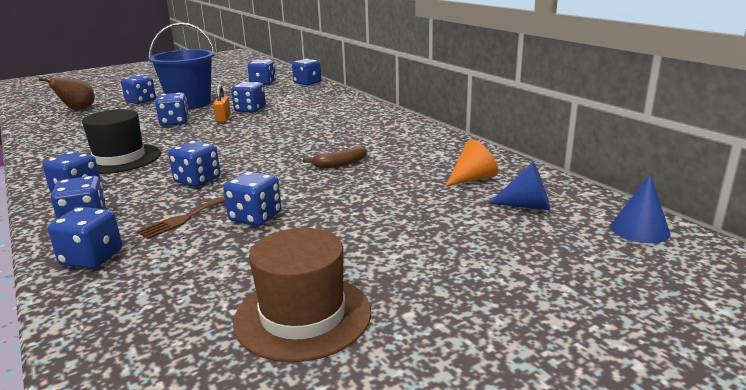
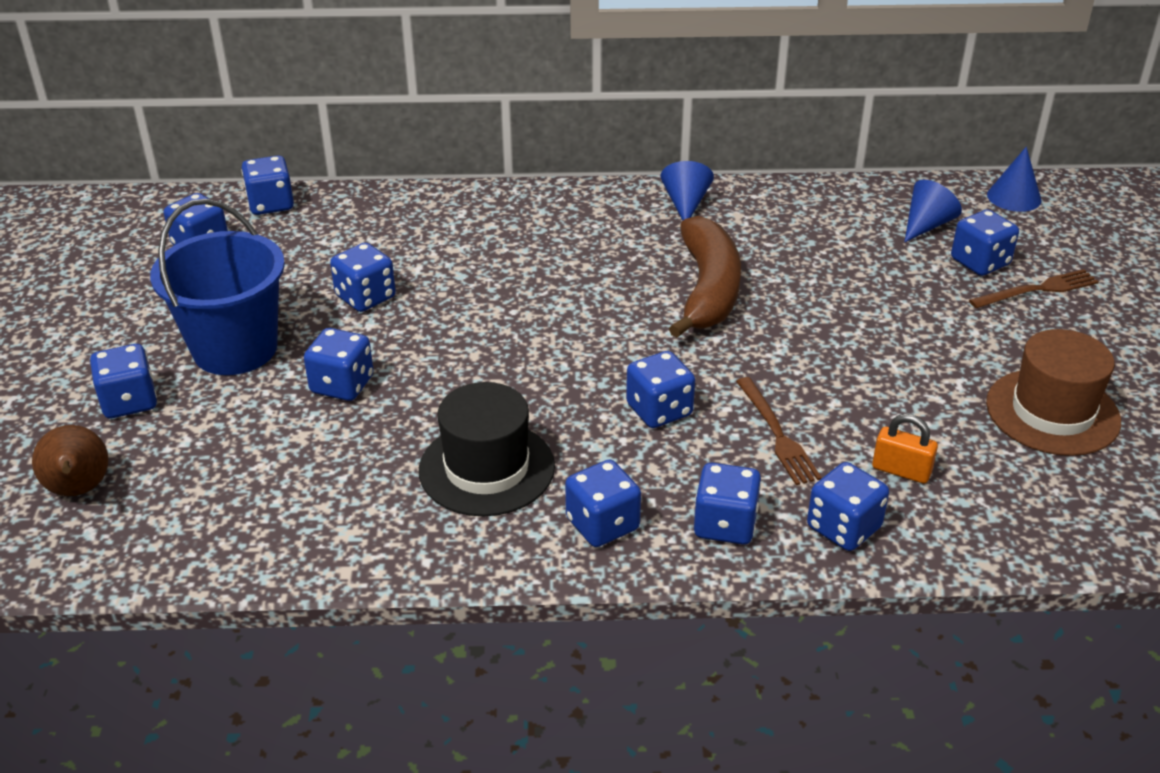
camera: 60 degrees left, 15 degrees up
(223, 118) = (384, 333): orange padlock -> orange padlock (901, 470)
(255, 217) = (821, 390): blue dice -> blue dice (980, 262)
(340, 164) = (708, 290): brown banana -> brown banana, size x2.04
(429, 139) = (685, 203): none -> blue cone
(473, 178) = (835, 225): orange cone -> none
(500, 270) = (1037, 290): none -> brown fork

